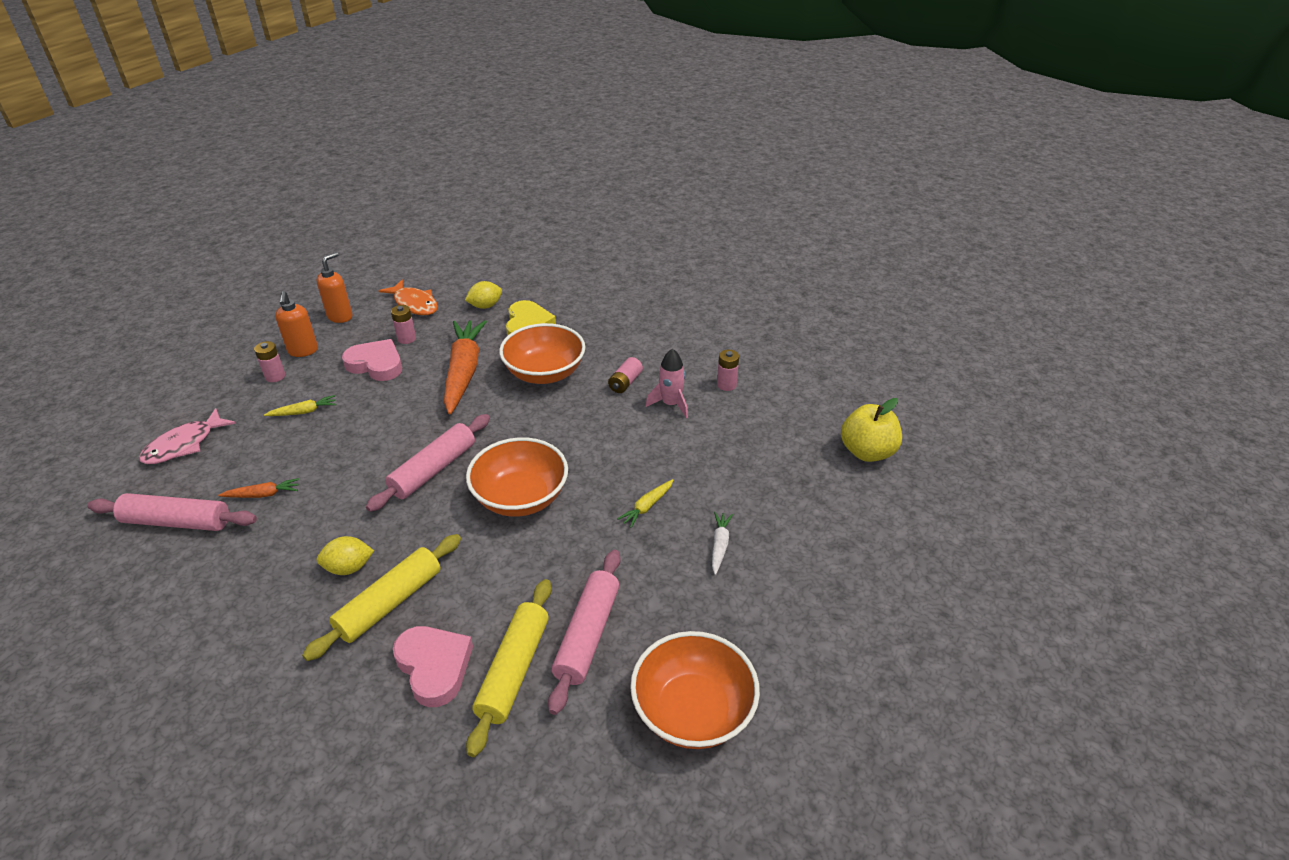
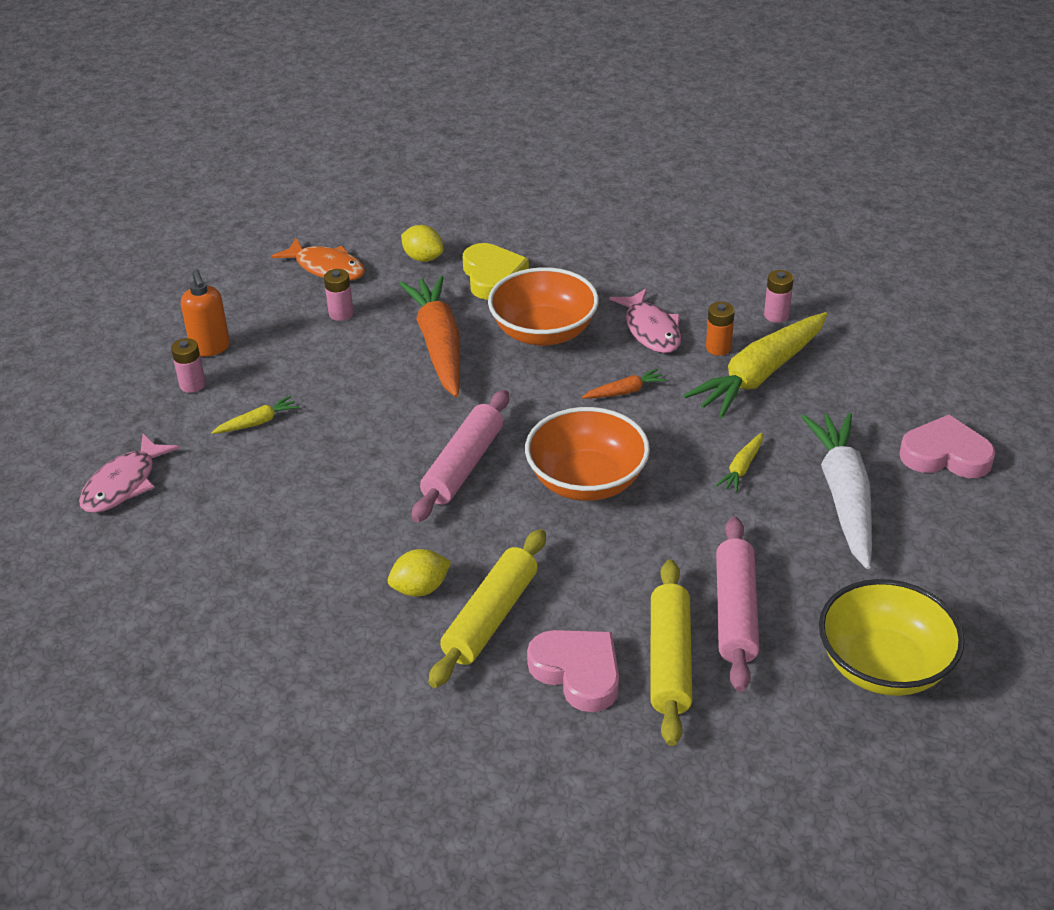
camera: 10 degrees left, 0 degrees up
(177, 522) = (174, 572): pink rolling pin -> none
(263, 494) = (264, 526): orange carrot -> orange carrot (625, 391)
(340, 316) = (235, 297): orange soap dispenser -> none
(376, 364) = (319, 351): pink heart -> pink heart (945, 455)
(485, 306) = (423, 258): yellow lemon -> yellow lemon turned 75 degrees clockwise
(625, 383) = (651, 330): pink battery -> pink fish
(670, 404) = (718, 348): pink rocket -> orange battery
(693, 710) = (884, 665): orange bowl -> yellow bowl
(694, 431) = (760, 375): none -> yellow carrot
(719, 545) = (843, 497): white carrot -> white carrot, size x2.30
(867, 452) = (972, 370): yellow apple -> none

